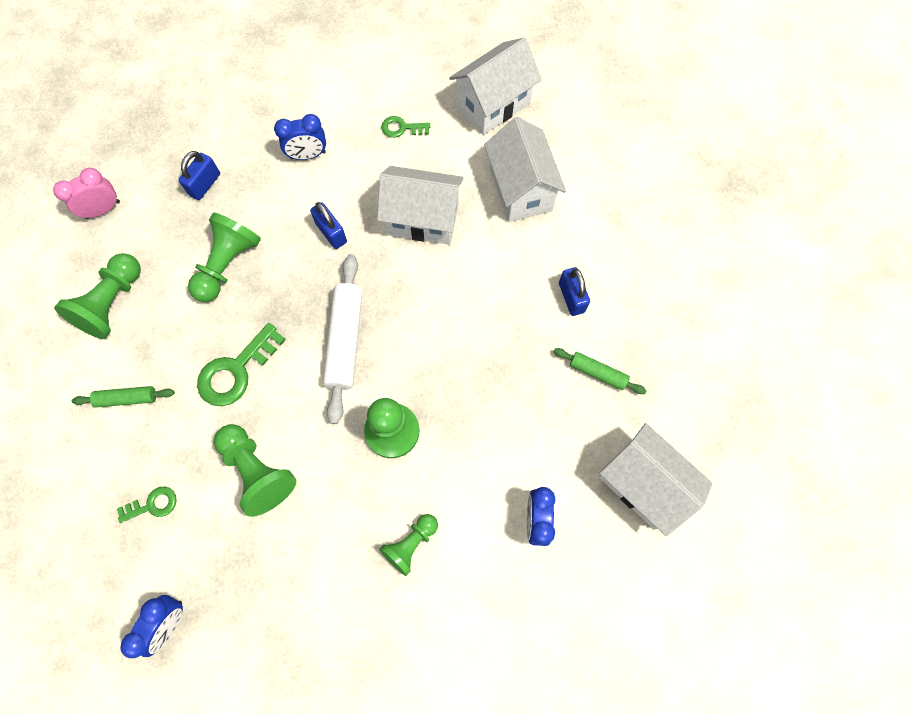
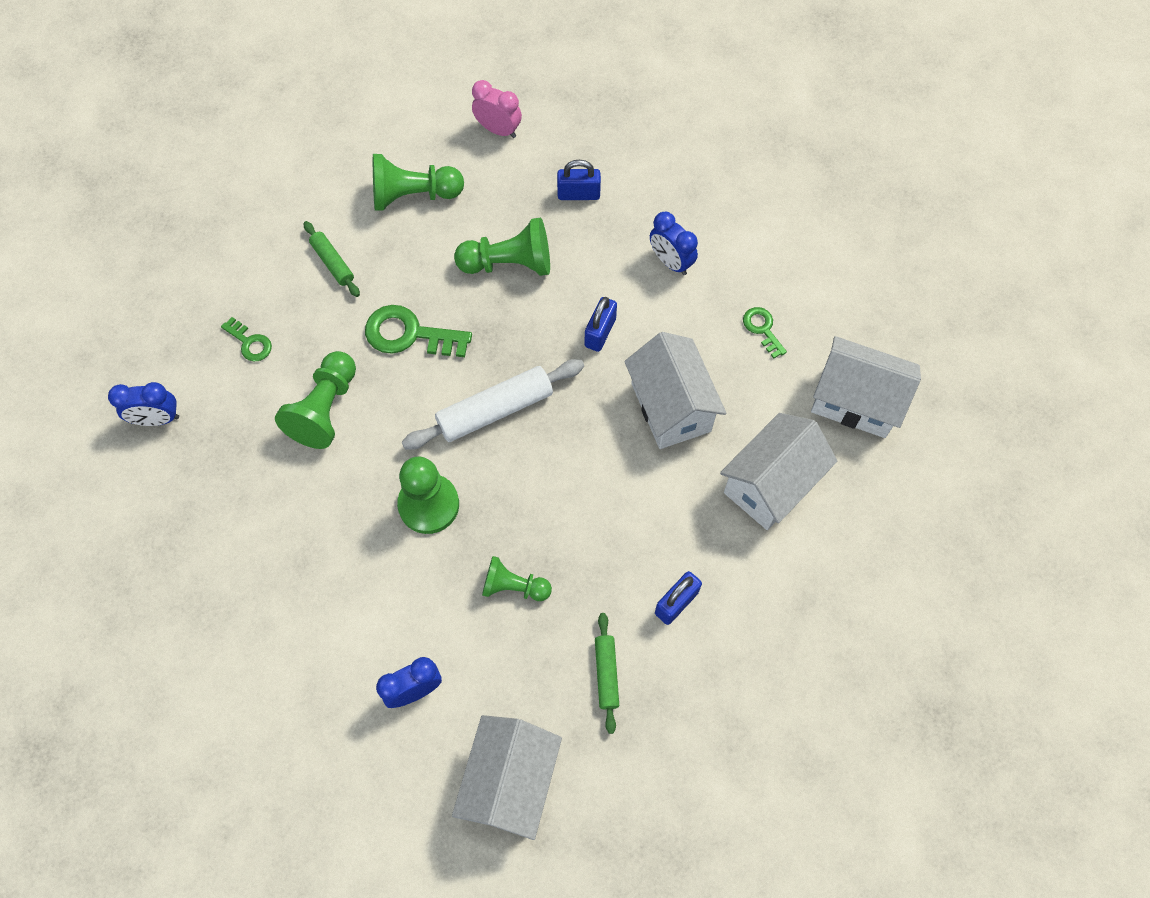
camera: 60 degrees right, 5 degrees down
(411, 544) = (328, 583): green pawn -> green pawn (514, 586)

